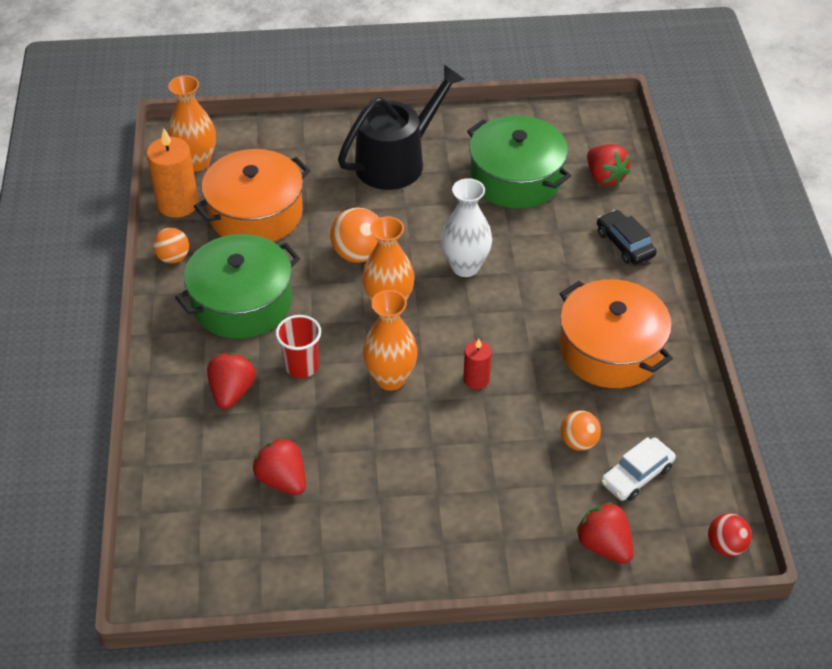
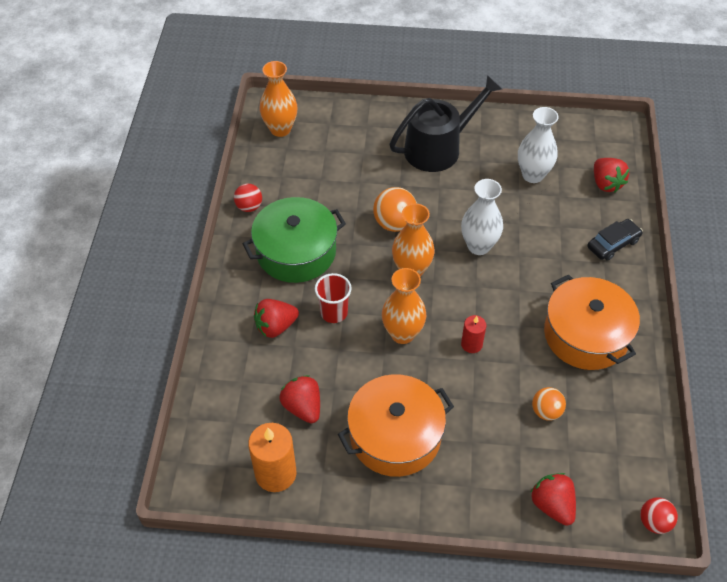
camera: 10 degrees right, 5 degrees up
(173, 257) = (249, 207): orange ball -> red ball
(177, 204) = (260, 162): orange candle -> orange candle (275, 473)
(232, 392) = (276, 326): red strawberry -> red strawberry turned 135 degrees counterclockwise
(256, 213) = (319, 178): orange pot -> orange pot (395, 436)
(516, 178) = (533, 175): green pot -> white vase
(625, 244) = (613, 244): black car -> black car turned 75 degrees clockwise
(636, 475) = (589, 448): white car -> none

